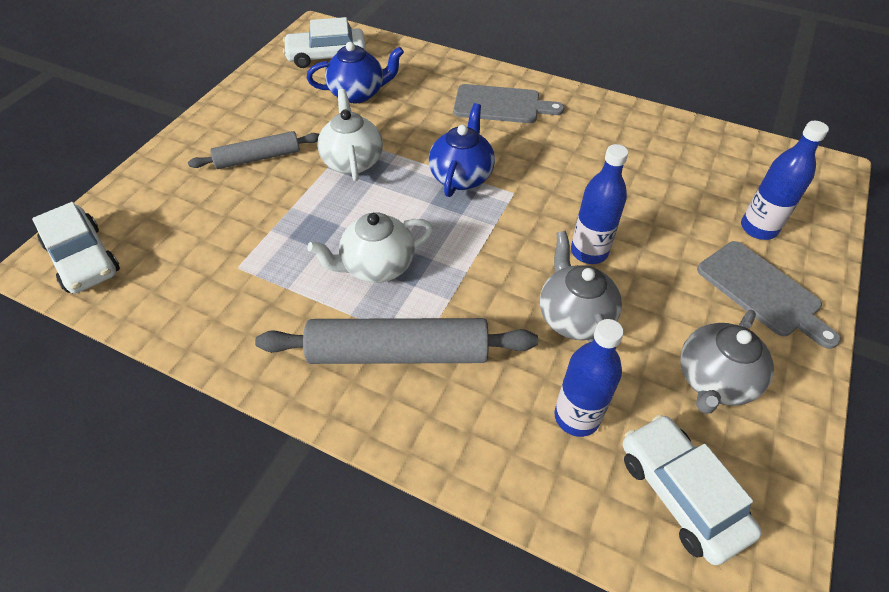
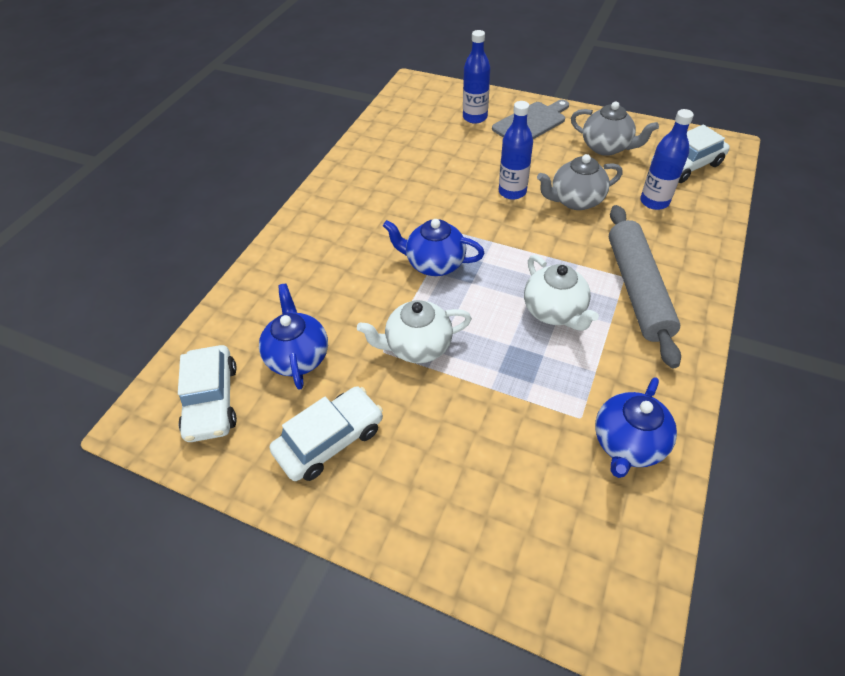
camera: 90 degrees left, 0 degrees up
(83, 259) = (607, 582): white car -> white car (330, 440)
(196, 298) = (627, 443): none -> blue teapot
(258, 158) = (416, 436): grey rolling pin -> none
(501, 105) = (328, 240): grey cutting board -> none

